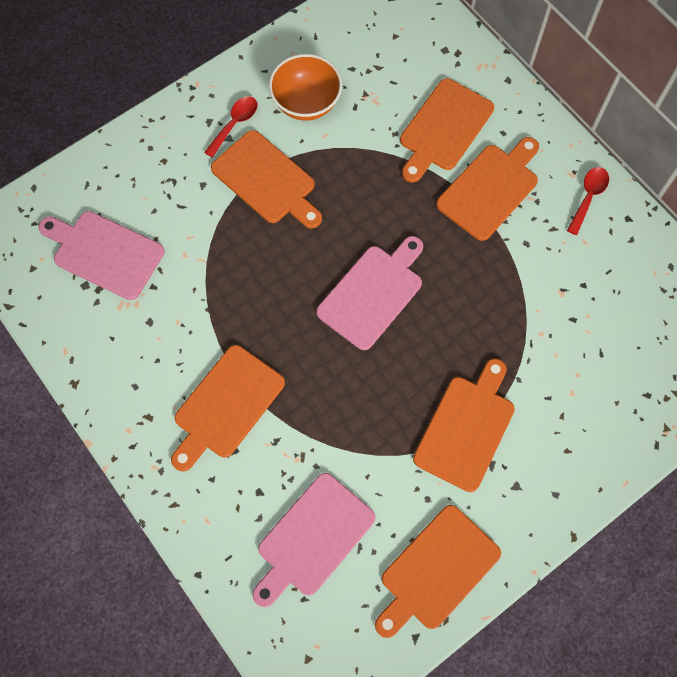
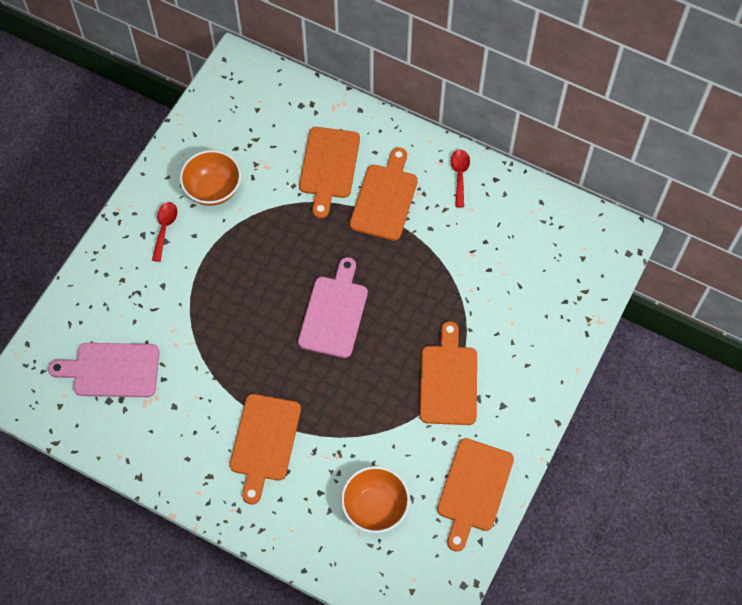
camera: 25 degrees left, 5 degrees down
(267, 180) = (211, 261): orange cutting board -> none
(313, 538) = (375, 507): pink cutting board -> orange bowl

